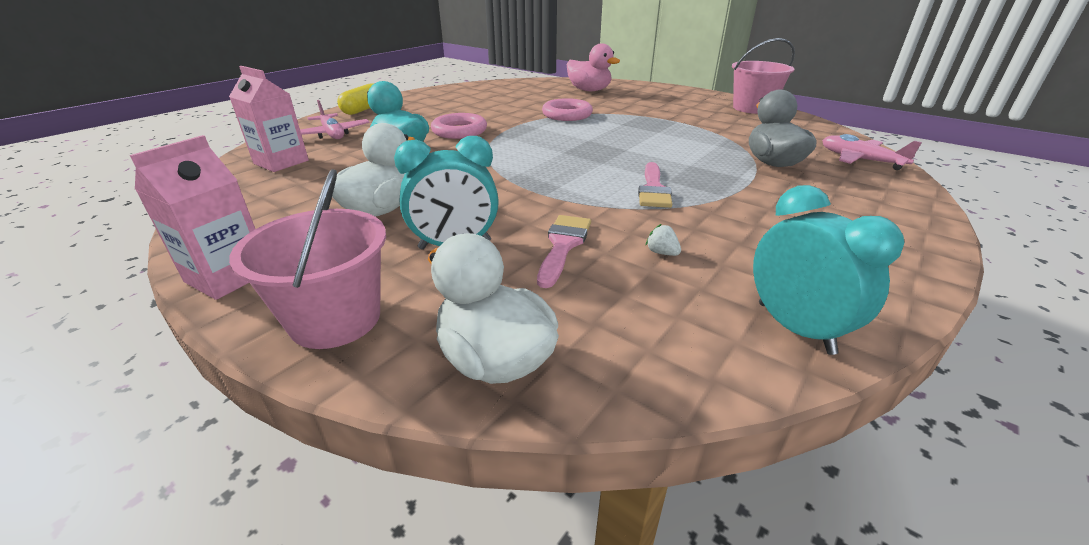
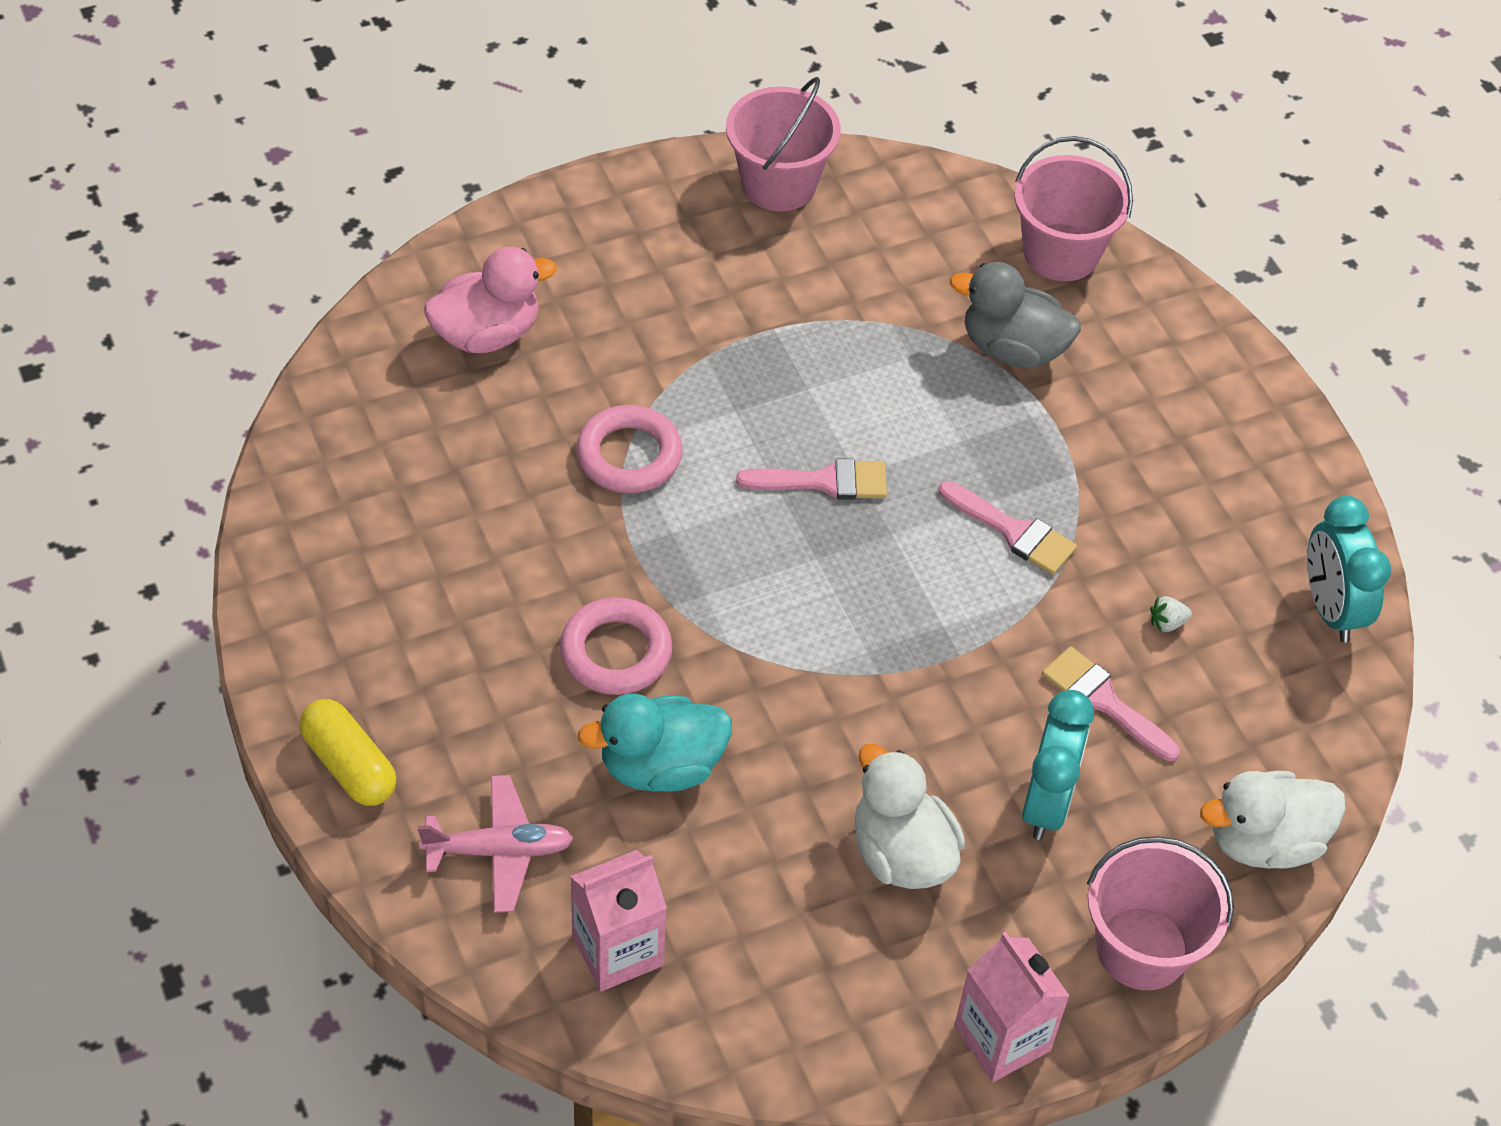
camera: 65 degrees left, 20 degrees up
(611, 144) = (824, 481): none -> pink brush
(795, 327) = (1330, 608): turquoise clock -> turquoise clock turned 105 degrees counterclockwise
(860, 160) = (1061, 253): pink plane -> pink bucket

